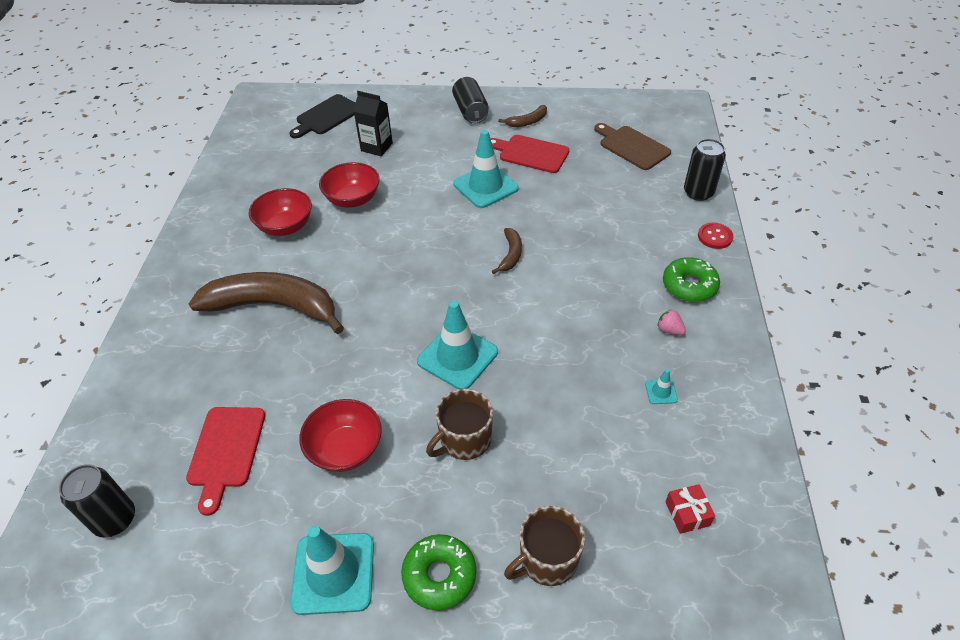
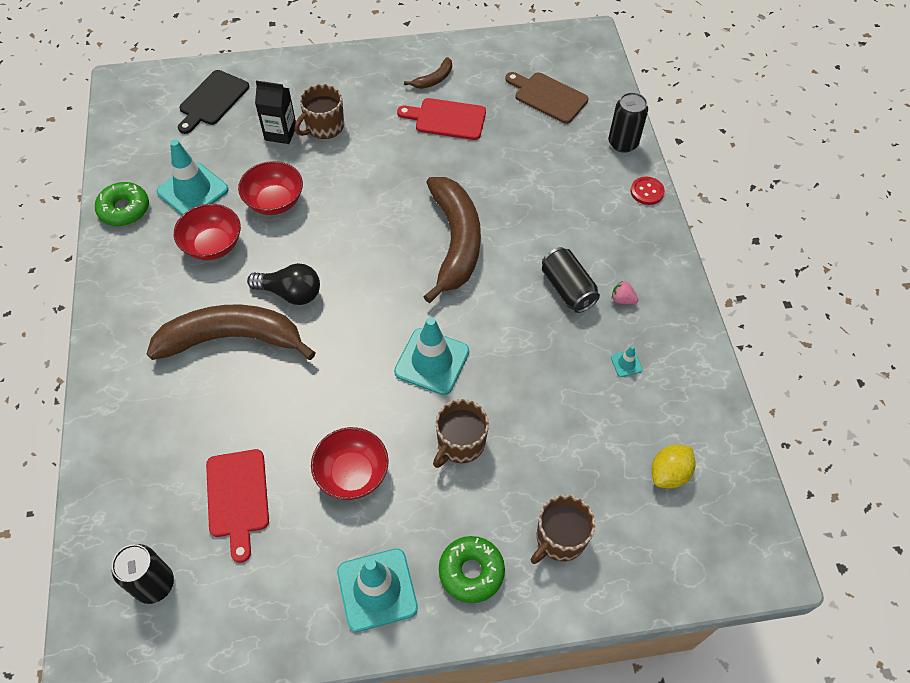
camera: 15 degrees left, 10 degrees up
(341, 276) = (290, 293): none -> black light bulb
(416, 147) = (324, 126): none -> brown mug
(470, 111) = (370, 73): black can -> black can (567, 289)
(485, 186) = (410, 166): turquoise traffic cone -> turquoise traffic cone (193, 191)
(511, 255) = (455, 242): brown banana -> brown banana, size x2.32
(687, 513) = (669, 473): red gift -> yellow lemon
(689, 285) = (632, 249): green donut -> green donut (124, 209)

